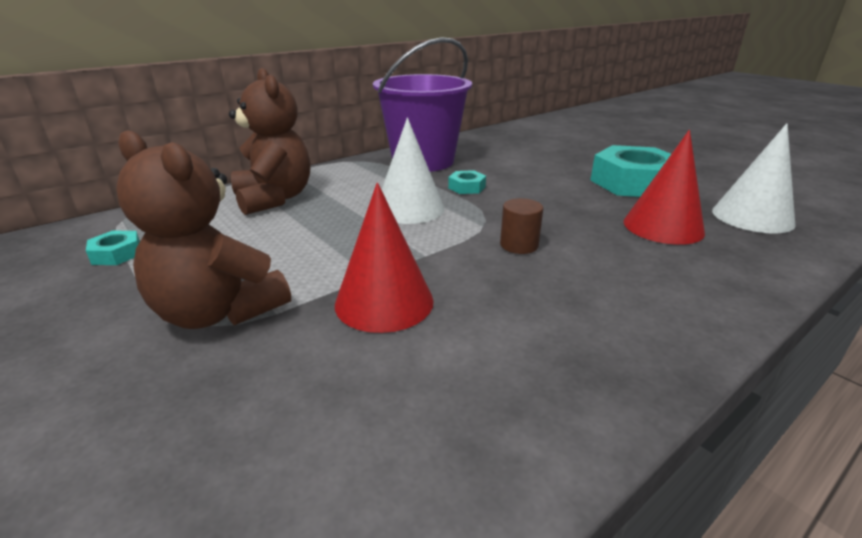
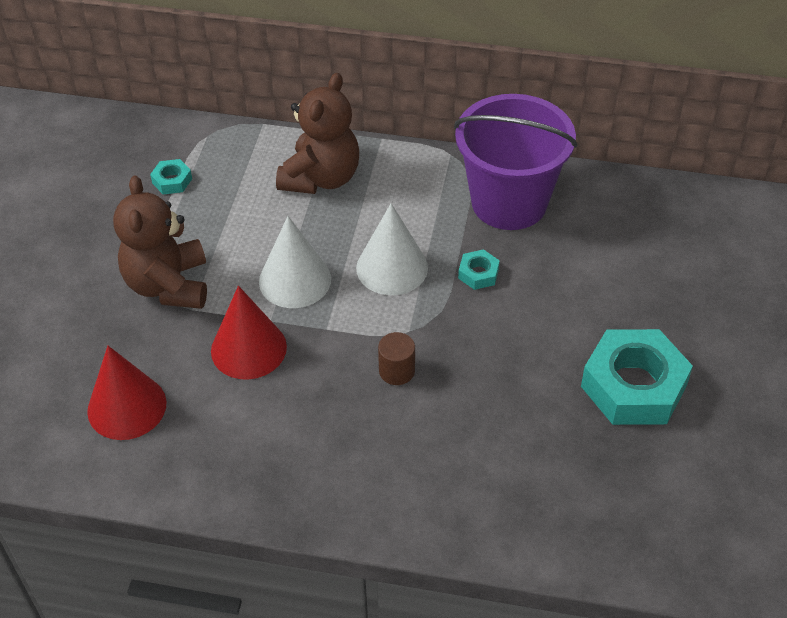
camera: 50 degrees right, 20 degrees up
(663, 227) = (533, 446): red cone -> red cone (127, 407)
(752, 217) = (632, 504): white cone -> white cone (295, 280)

